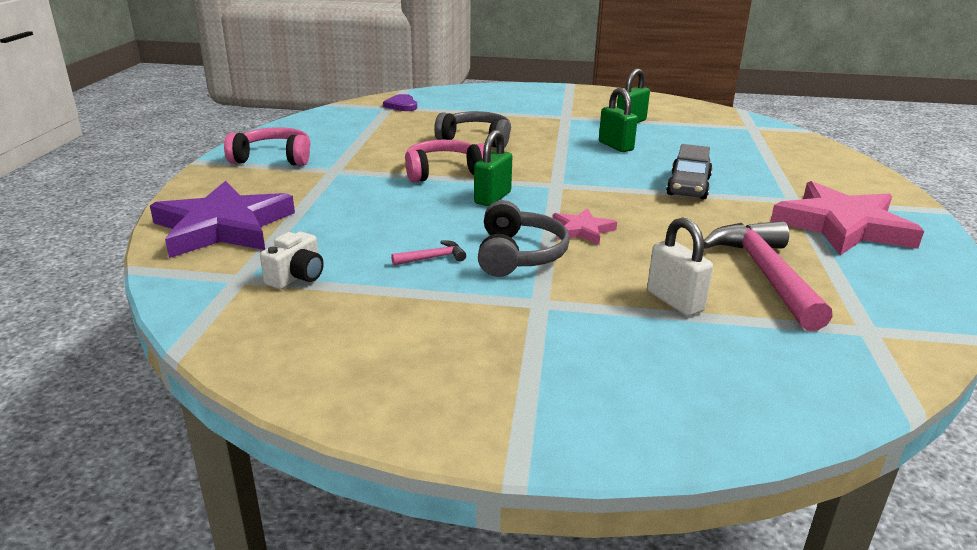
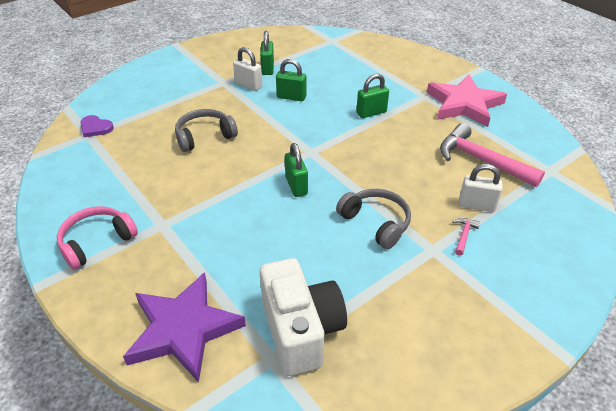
camera: 45 degrees left, 15 degrees up
(297, 277) = (301, 330): white camera -> white camera, size x2.18
(433, 258) = (342, 257): pink hammer -> pink hammer (464, 235)
(444, 172) = (234, 180): pink headphones -> none
(582, 230) = (375, 182): pink star -> none
(587, 125) = (248, 85): none -> white padlock
(688, 186) = (371, 113): grey car -> green padlock

